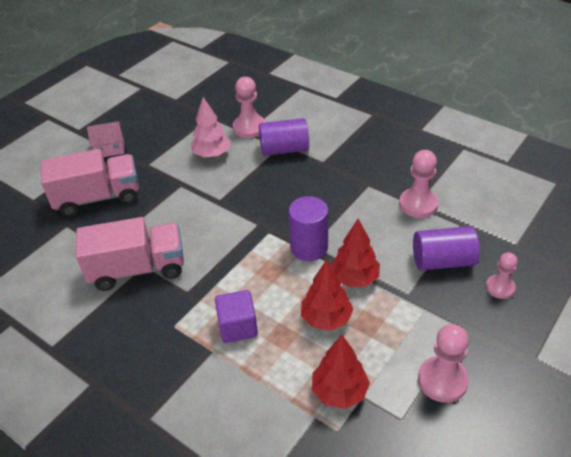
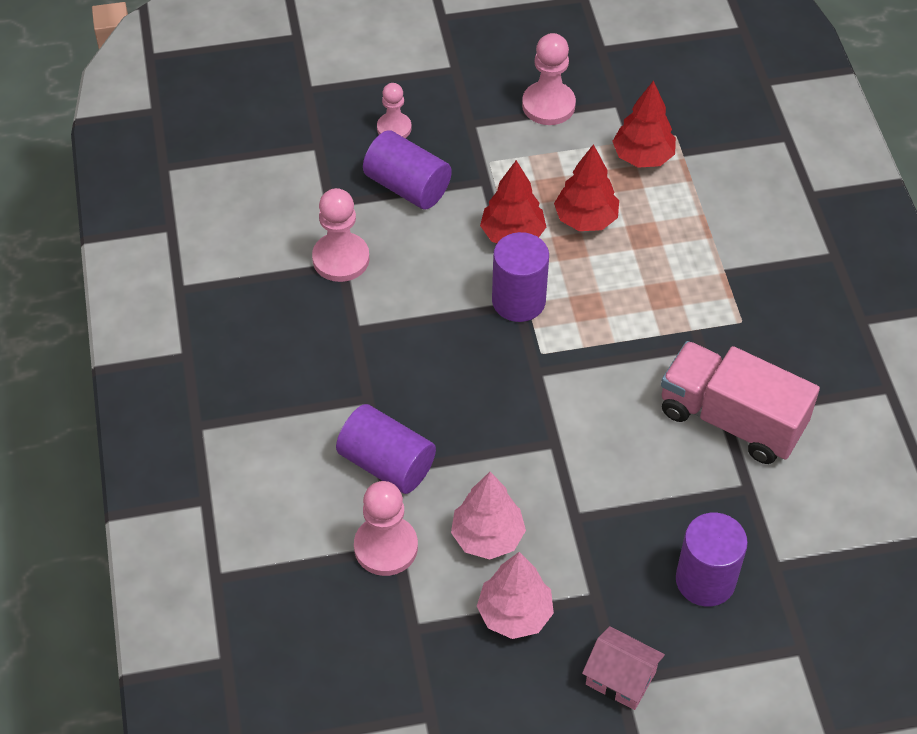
camera: 140 degrees left, 10 degrees up
(98, 198) = (705, 580): pink truck -> purple cylinder
(173, 140) = (514, 614): none -> pink tree
(238, 327) = (678, 273): purple cube -> none

